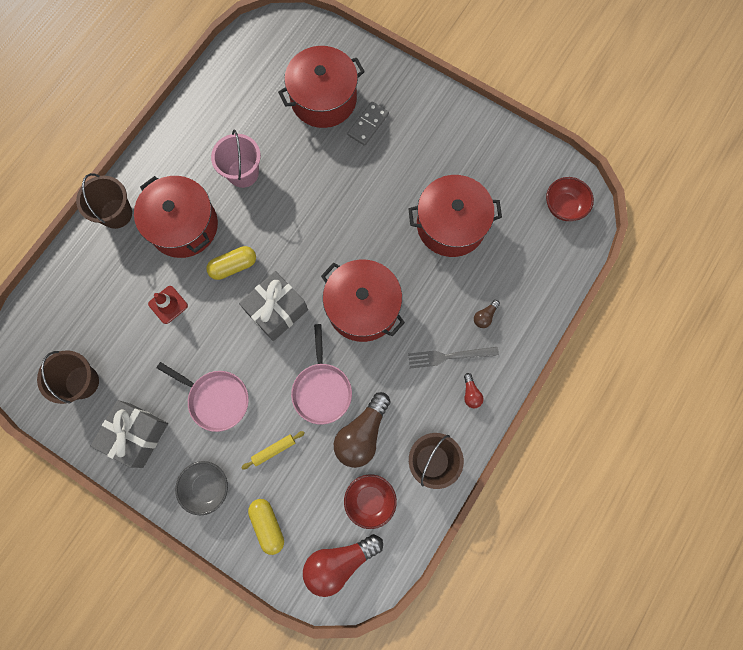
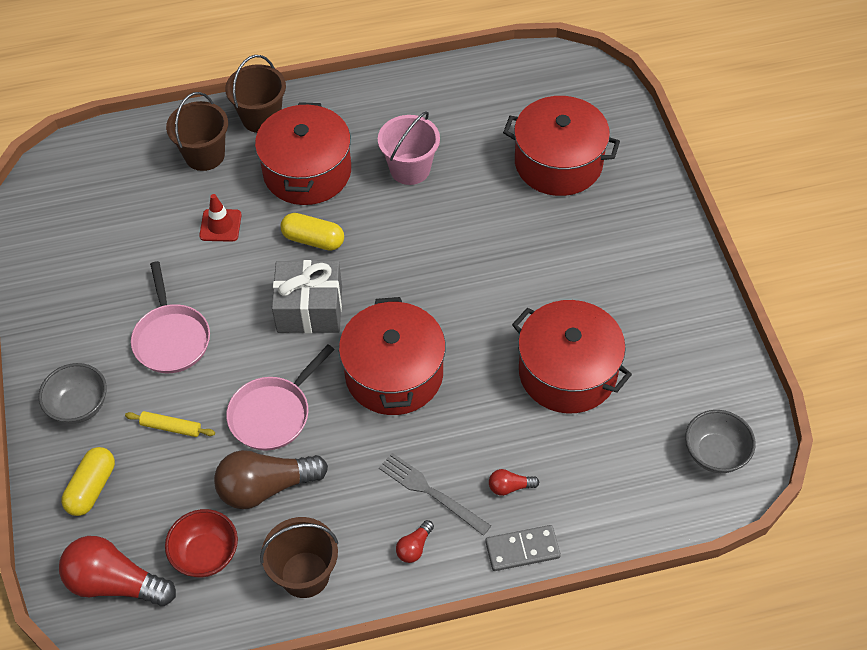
camera: 45 degrees right, 20 degrees down
(82, 382) = (80, 228): brown bucket -> brown bucket (204, 155)
(136, 435) = (73, 309): grey gift -> none
(368, 125) = (579, 217): grey domino -> grey domino (522, 549)
(485, 316) = (510, 487): brown light bulb -> red light bulb
(564, 206) = (715, 453): red bowl -> grey bowl

